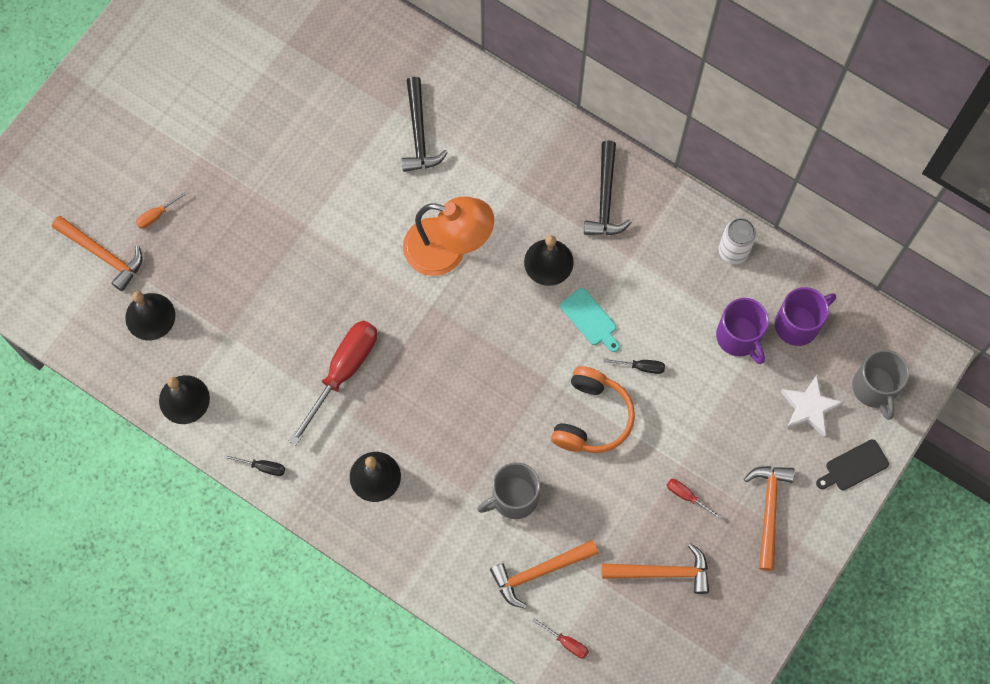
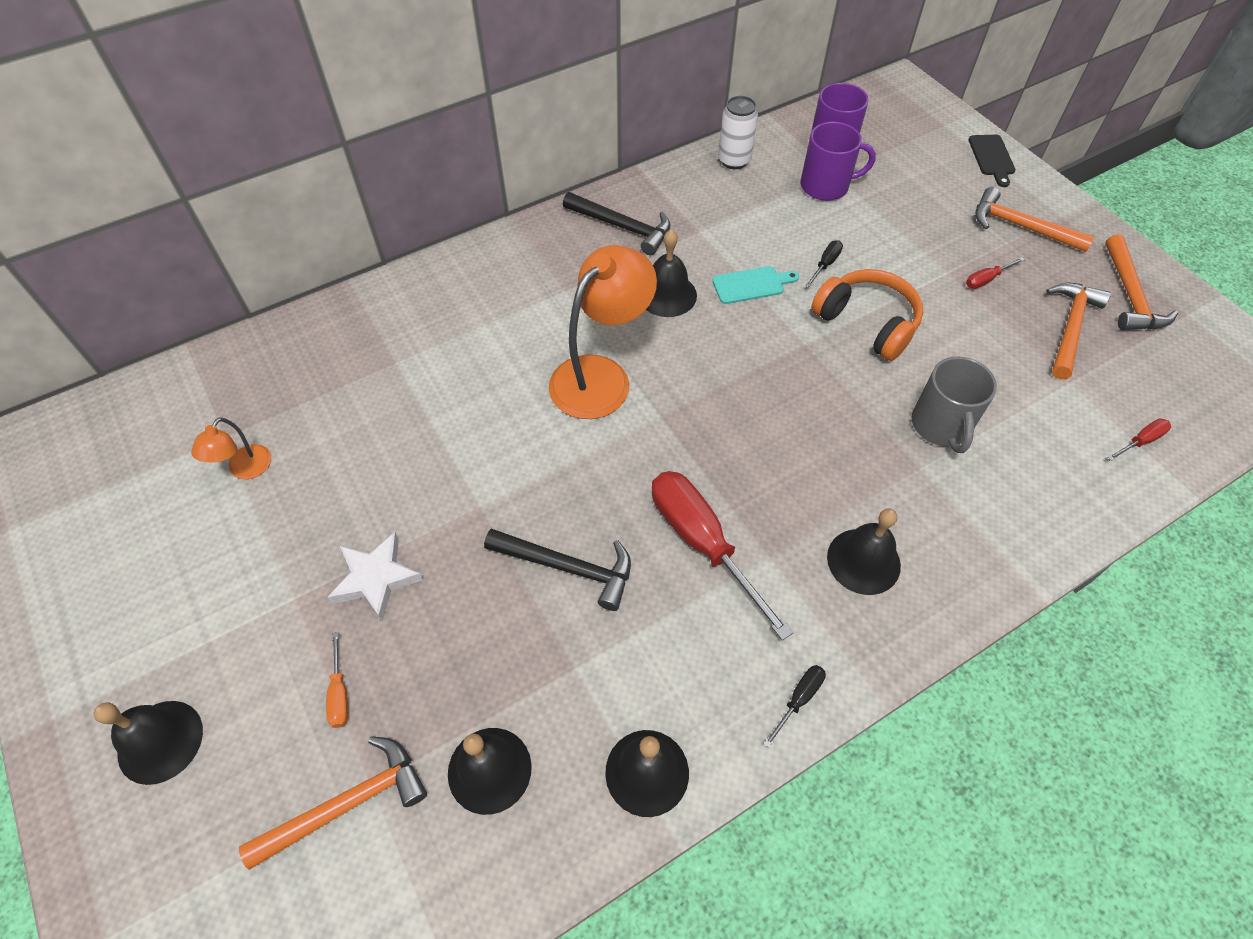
camera: 65 degrees left, 15 degrees down
(93, 141) = (160, 741): none -> black bell
(269, 72) = (245, 469): none -> orange lamp
(419, 133) = (441, 350): black hammer -> black hammer (568, 568)
(539, 572) = (1043, 435): orange hammer -> orange hammer (1129, 295)
(809, 408) = (920, 165): white star -> white star (376, 578)
(874, 388) = (917, 121): grey mug -> none

